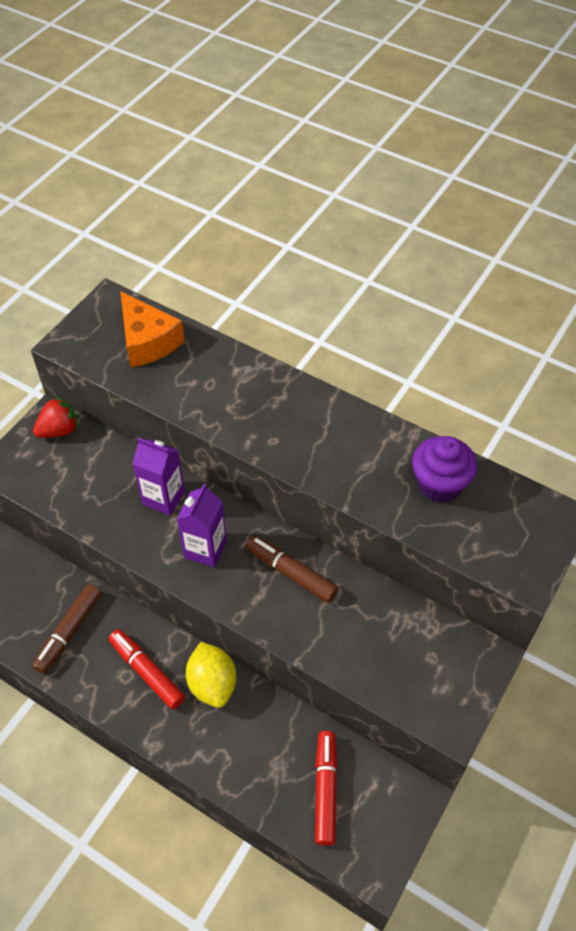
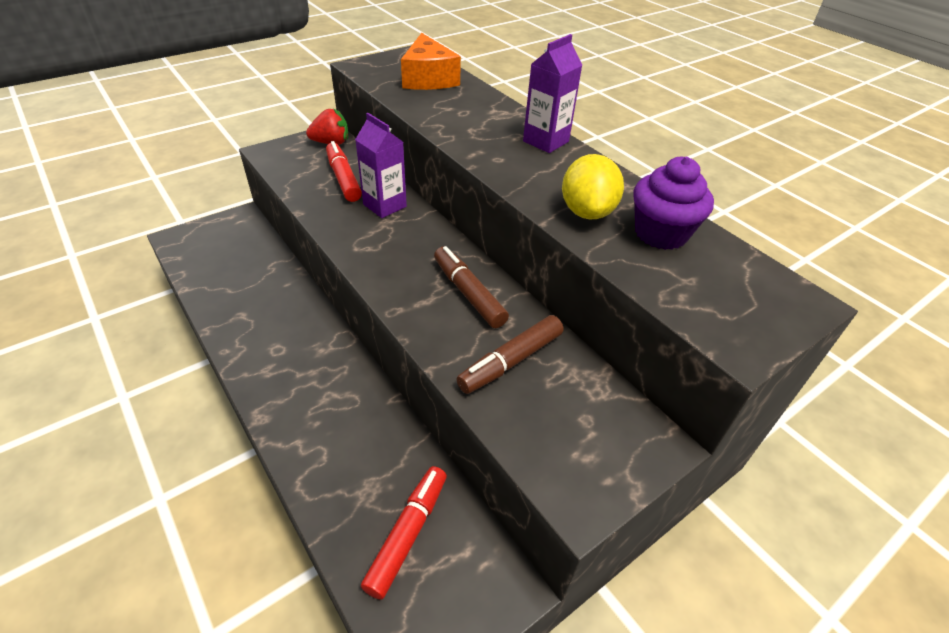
camera: 20 degrees right, 10 degrees down
(69, 632) = (254, 299): brown marker -> brown marker (511, 361)
(147, 672) = (298, 353): red marker -> red marker (343, 179)
(205, 549) = (397, 250): purple carton -> purple carton (545, 141)
(212, 683) = (351, 385): yellow lemon -> yellow lemon (587, 212)

